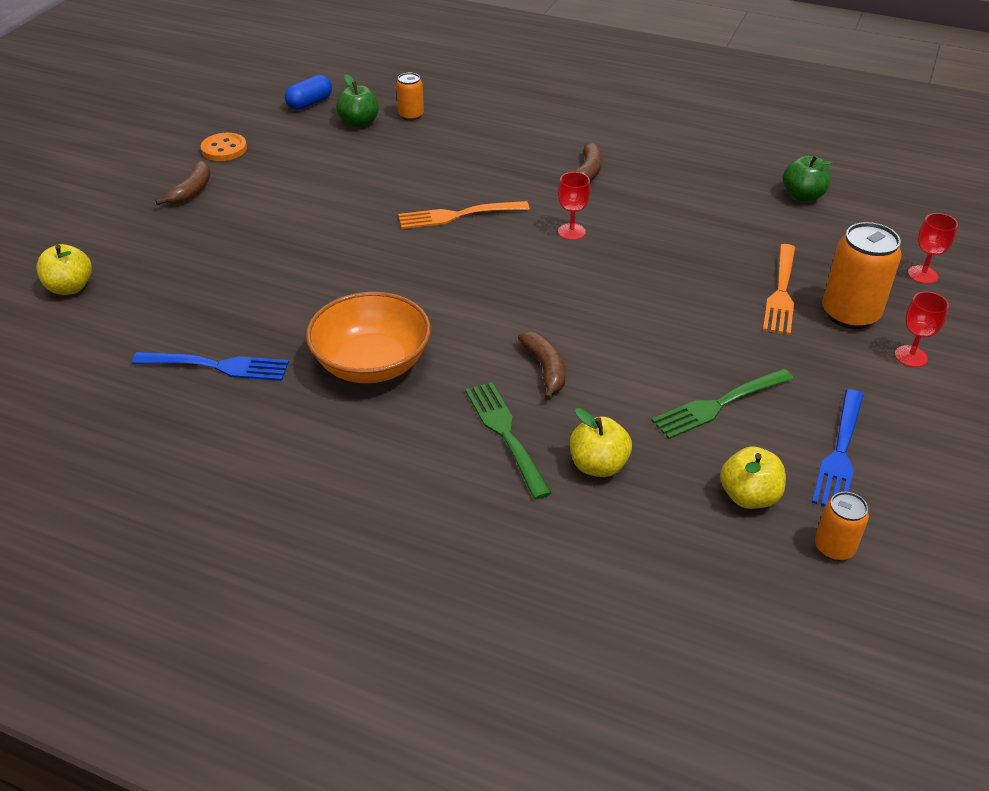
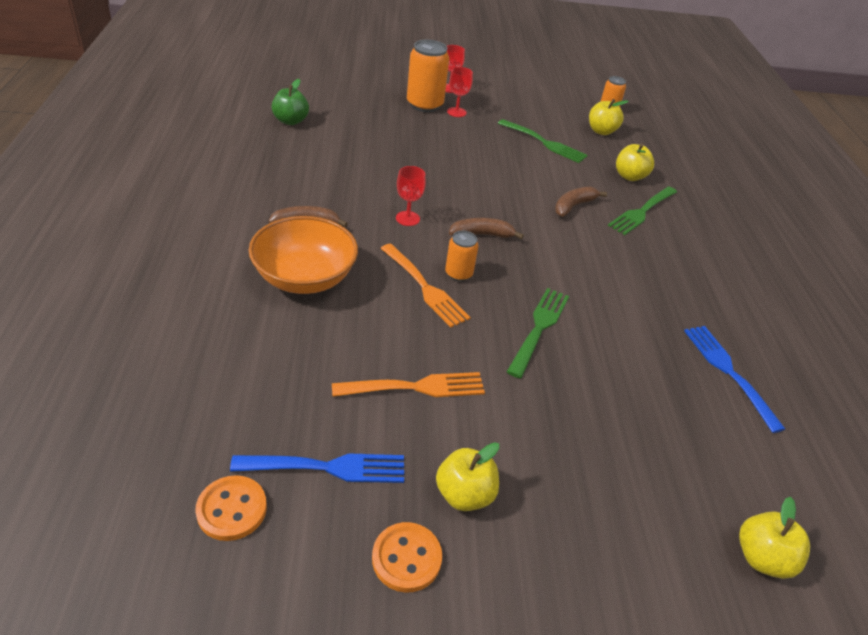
camera: 120 degrees left, 0 degrees up
(192, 191) = (521, 540): brown banana -> brown banana (481, 235)
(243, 179) = (464, 494): none -> yellow apple
(309, 103) = (232, 509): blue capsule -> orange button
(359, 122) = (271, 427): green apple -> none
(362, 264) = (539, 328): none -> green fork
(372, 364) = (643, 285): orange bowl -> orange bowl (305, 277)
(411, 115) = (234, 380): orange can -> orange can (458, 274)
(781, 292) = (420, 127): orange fork -> orange fork (415, 387)
(839, 453) = (546, 108): blue fork -> blue fork (327, 468)
(923, 275) = (365, 82): red goblet -> red goblet (456, 112)

